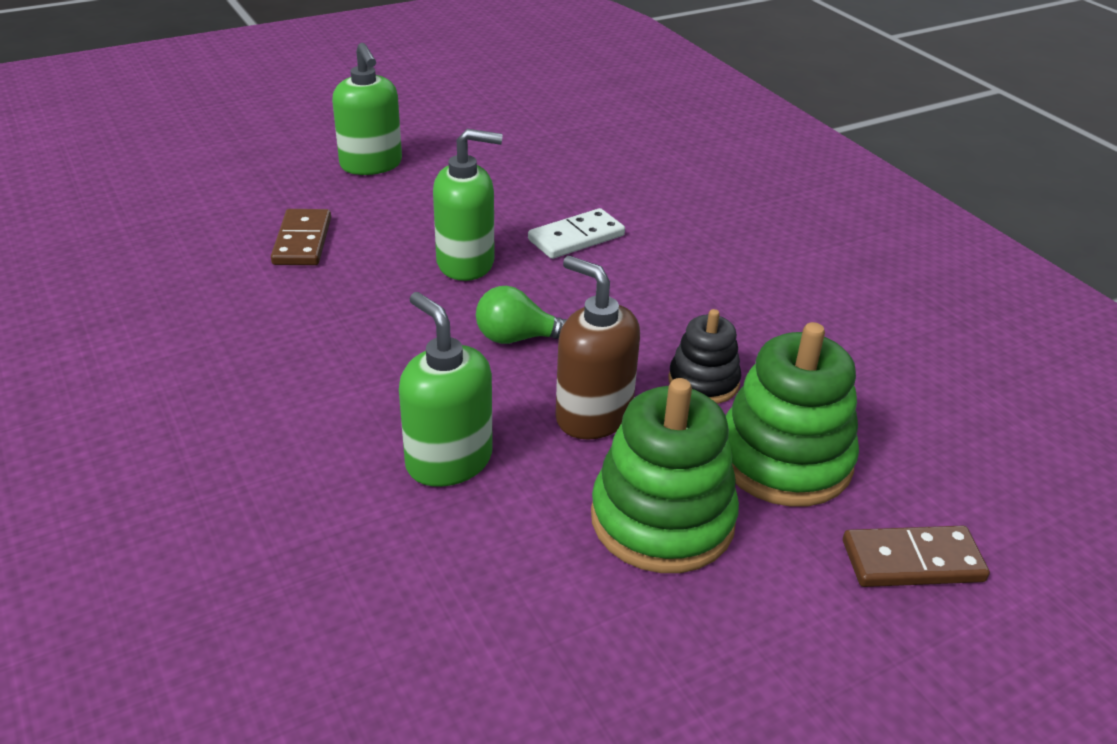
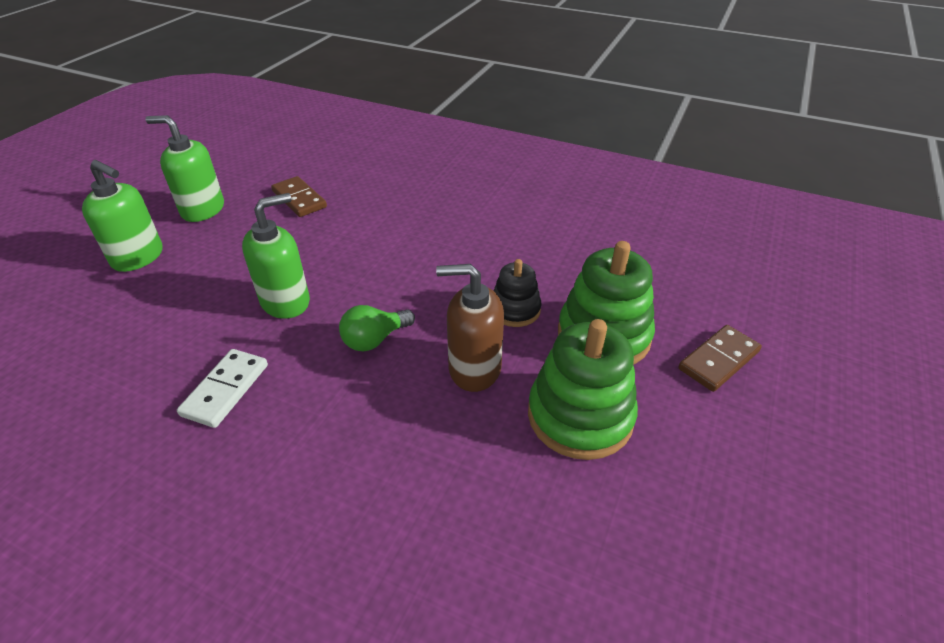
camera: 35 degrees left, 5 degrees up
(303, 241) = (136, 344): brown domino -> brown domino (299, 199)
(448, 461) = (414, 458): green soap dispenser -> green soap dispenser (203, 210)
(576, 237) = (345, 248): white domino -> white domino (225, 390)

